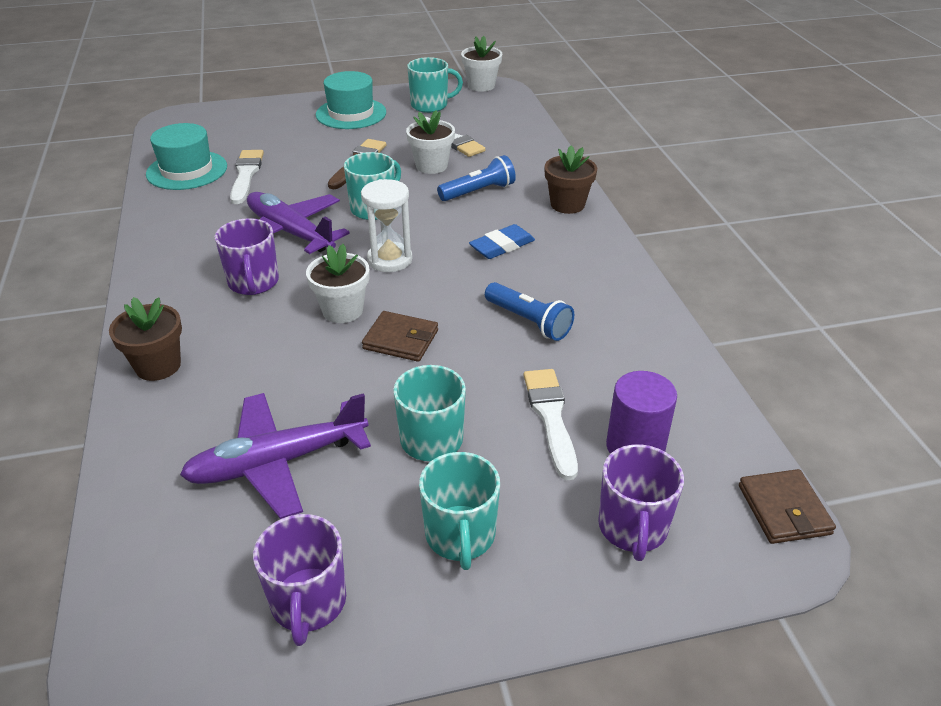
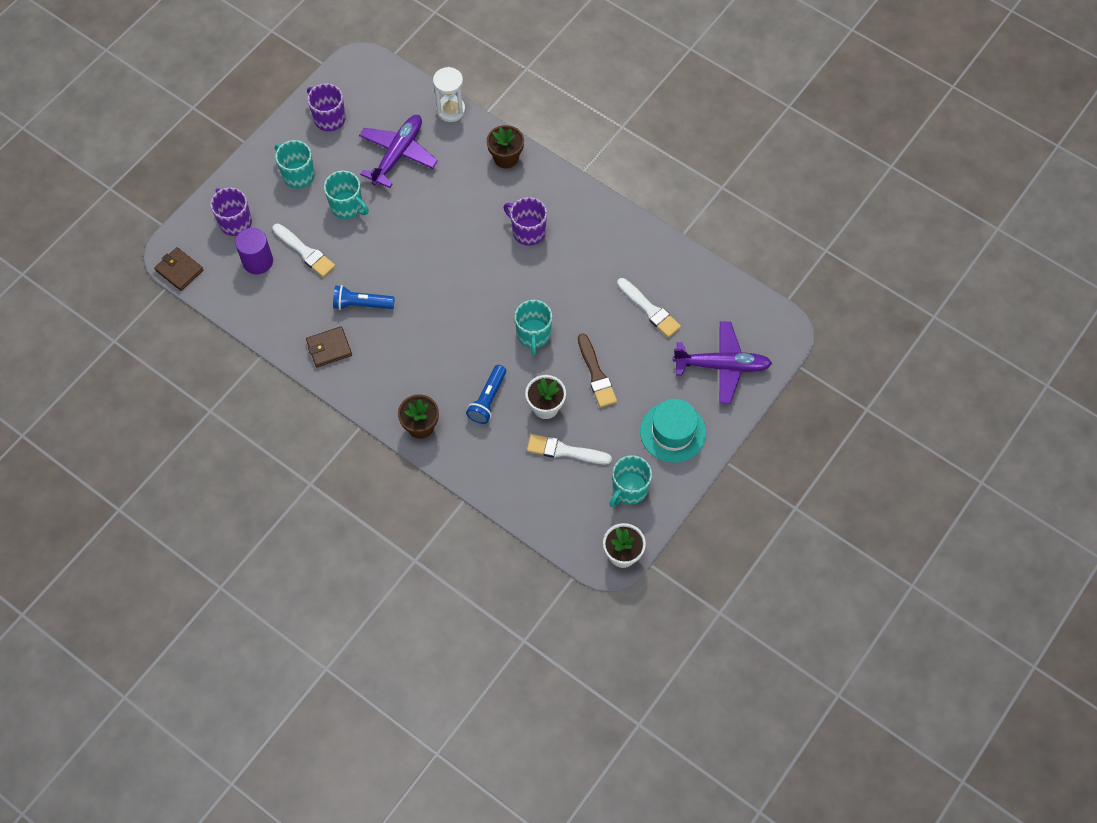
camera: 140 degrees right, 25 degrees up
(187, 170) = (691, 287): turquoise hat -> none
(290, 232) = (556, 280): purple plane -> purple plane (722, 366)
(342, 310) = (461, 246): white flower pot -> none
(389, 260) = (477, 298): white hourglass -> white hourglass (450, 110)
(401, 340) = (413, 248): brown wallet -> brown wallet (329, 348)
(502, 246) = (426, 355): blue eraser -> none

